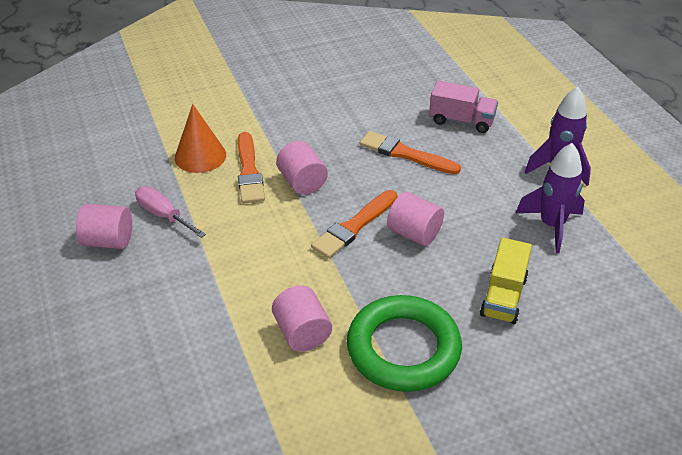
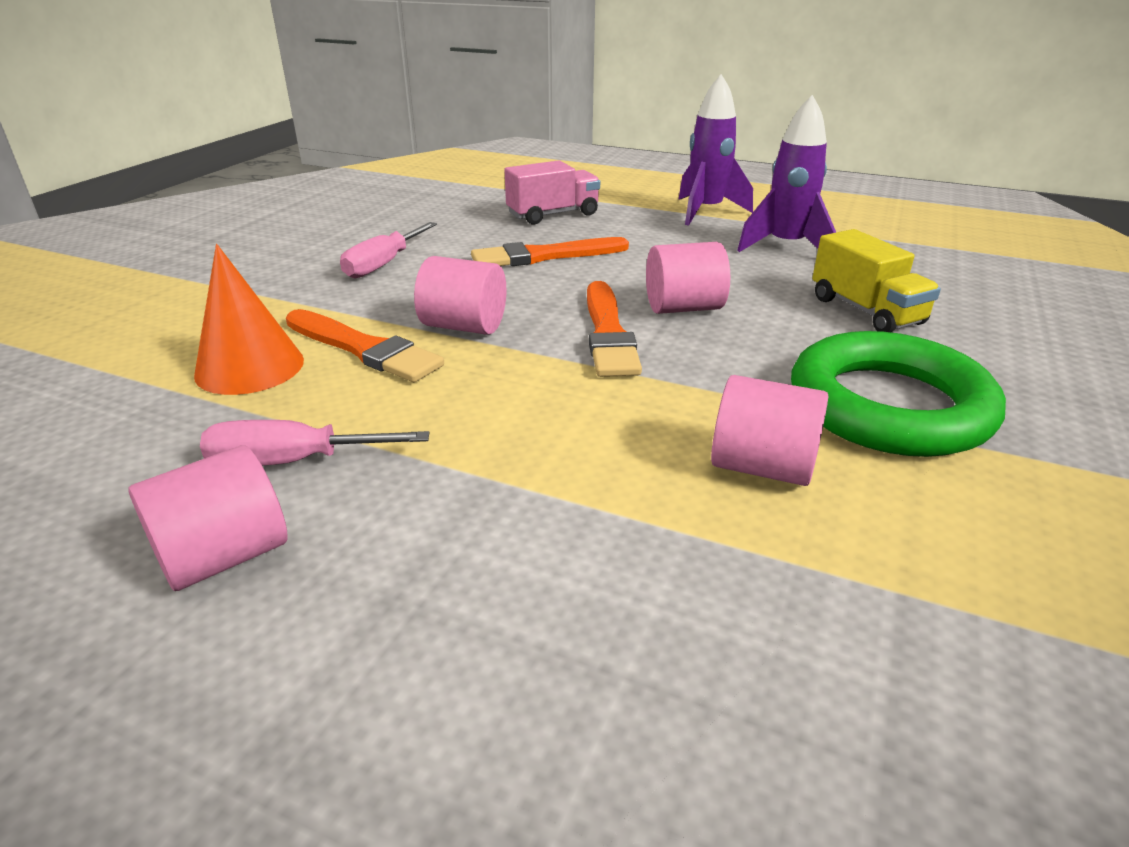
camera: 45 degrees left, 10 degrees down
(323, 116) = (383, 264): none -> pink screwdriver

